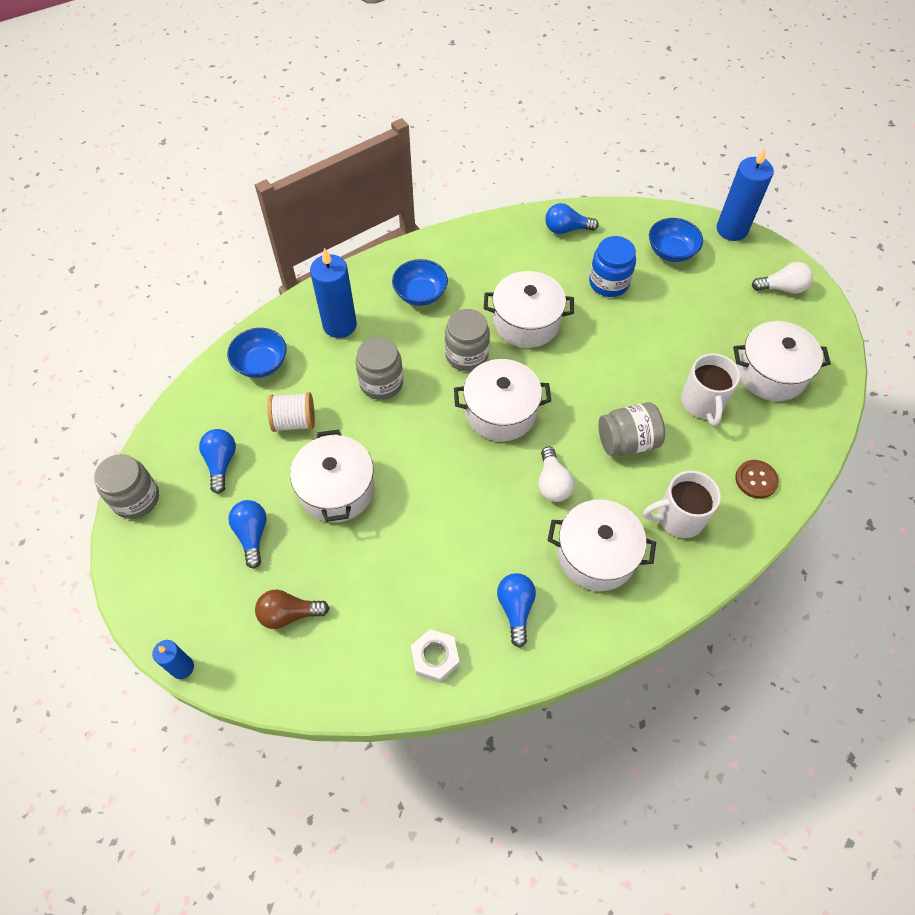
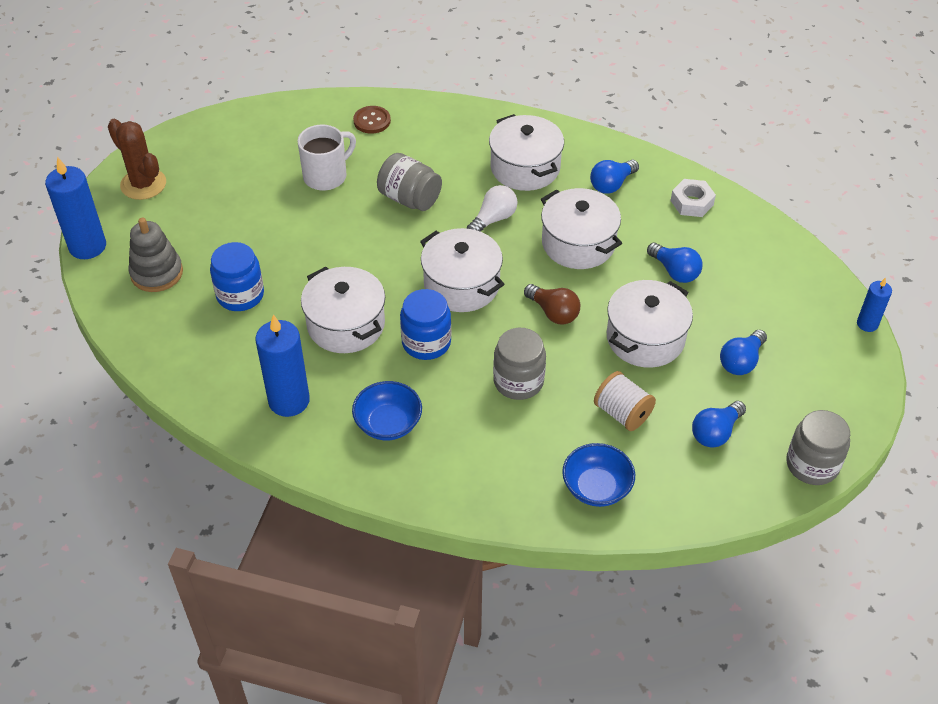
camera: 130 degrees left, 10 degrees down
(289, 614) = (762, 295): brown light bulb -> brown light bulb (553, 312)
(339, 325) = (490, 460): blue candle -> blue candle (289, 401)
(466, 355) = (426, 342): grey jar -> blue jar
(566, 229) = (191, 364): blue light bulb -> blue light bulb (674, 271)
(671, 251) = (157, 273): blue bowl -> grey stacking toy
(678, 517) = (448, 143): white mug -> none
(771, 373) = (255, 153): white pot -> white pot (578, 243)
(782, 288) = (143, 184): white light bulb -> brown cactus

